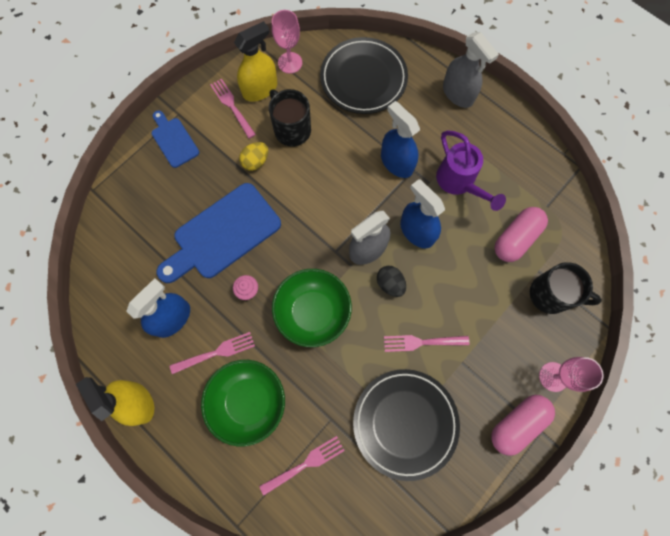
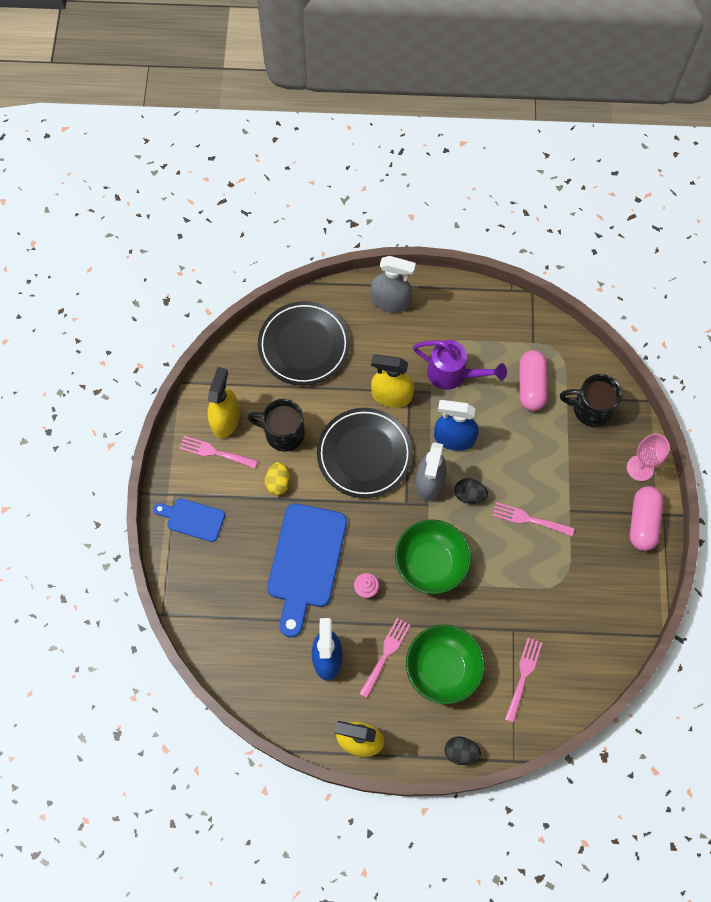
camera: 40 degrees left, 5 degrees down
(202, 480) = (461, 752): none -> black egg
(290, 63) = (230, 378): pink goblet -> none
(396, 162) = (391, 395): blue spray bottle -> yellow spray bottle
(405, 423) = (567, 587): black plate -> black plate (364, 454)
(422, 342) = (529, 519): pink fork -> pink fork turned 60 degrees clockwise
(551, 295) = (590, 409): black mug -> black mug turned 150 degrees counterclockwise

